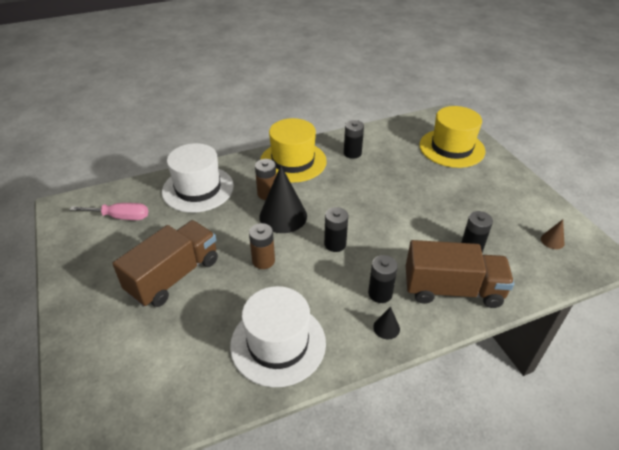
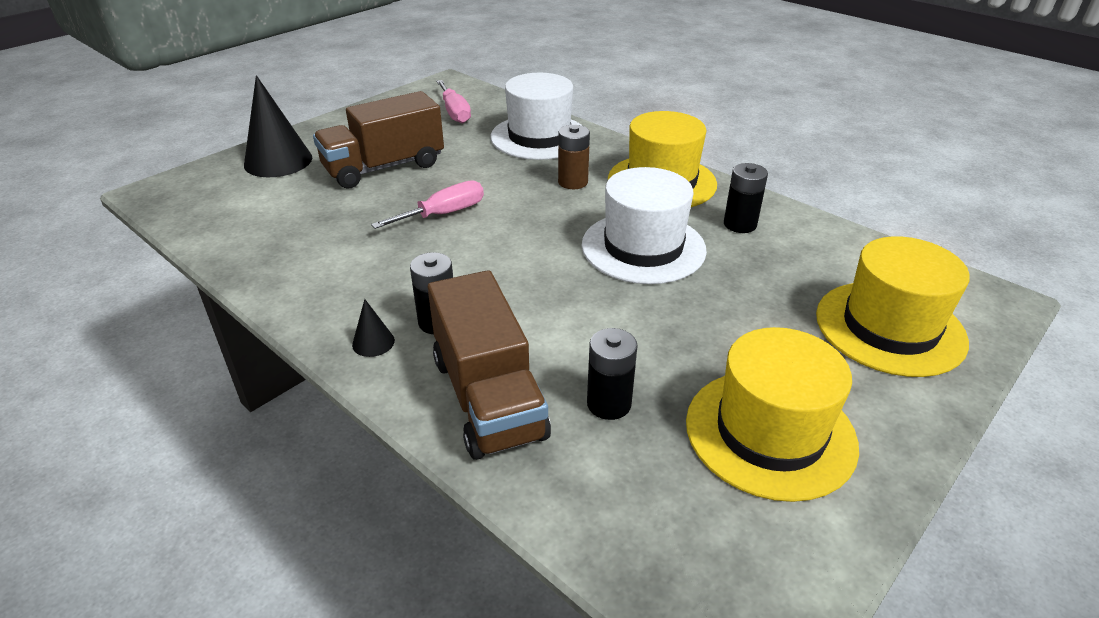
camera: 65 degrees right, 5 degrees down
(174, 276) = (384, 167): brown truck -> brown truck turned 135 degrees clockwise
(263, 261) = (444, 214): brown battery -> pink screwdriver
(278, 343) = (311, 261): white hat -> white hat (643, 247)
(283, 216) = (538, 205): black cone -> black cone (278, 161)
(335, 244) = (513, 259): black battery -> none
(504, 207) = (770, 432): none -> yellow hat
(552, 241) = (726, 528): brown cone -> none

